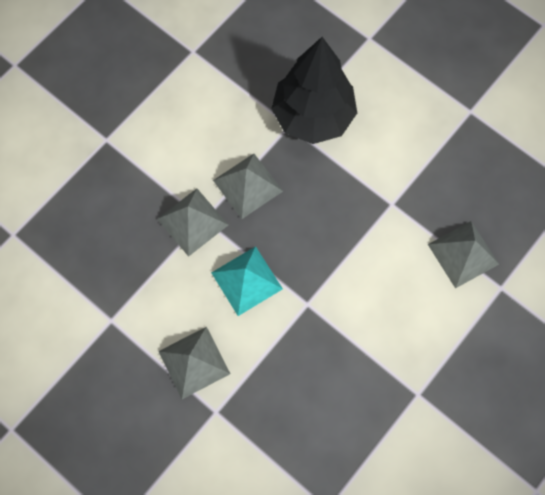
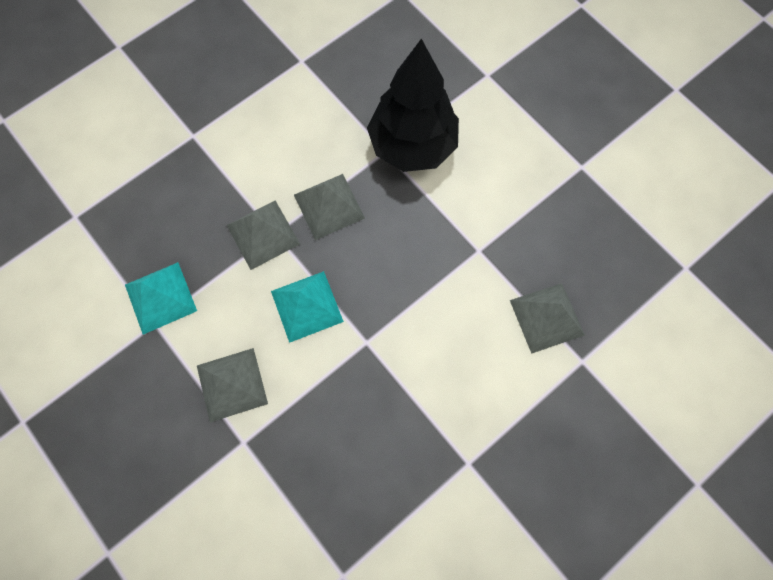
camera: 10 degrees right, 0 degrees up
(111, 295) = (160, 297): none -> turquoise pyramid

